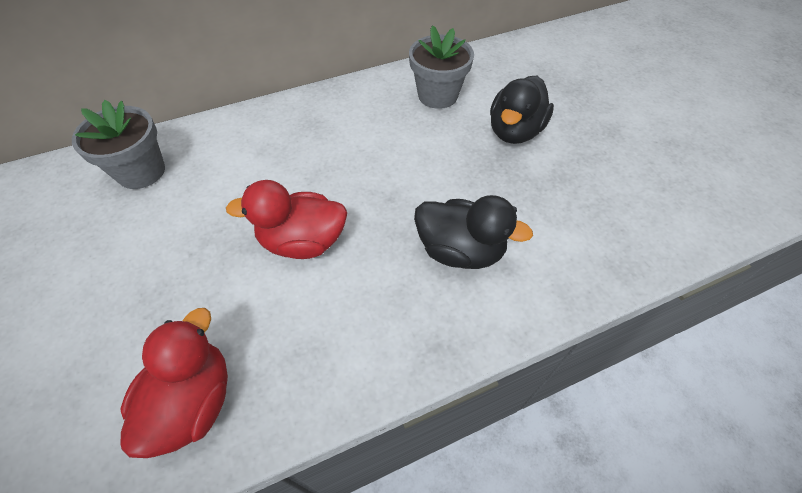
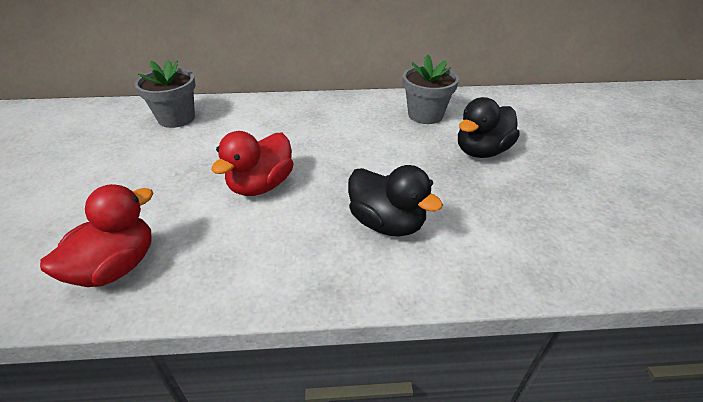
camera: 20 degrees right, 15 degrees down
(302, 242) = (261, 185): red duck -> red duck turned 75 degrees counterclockwise

